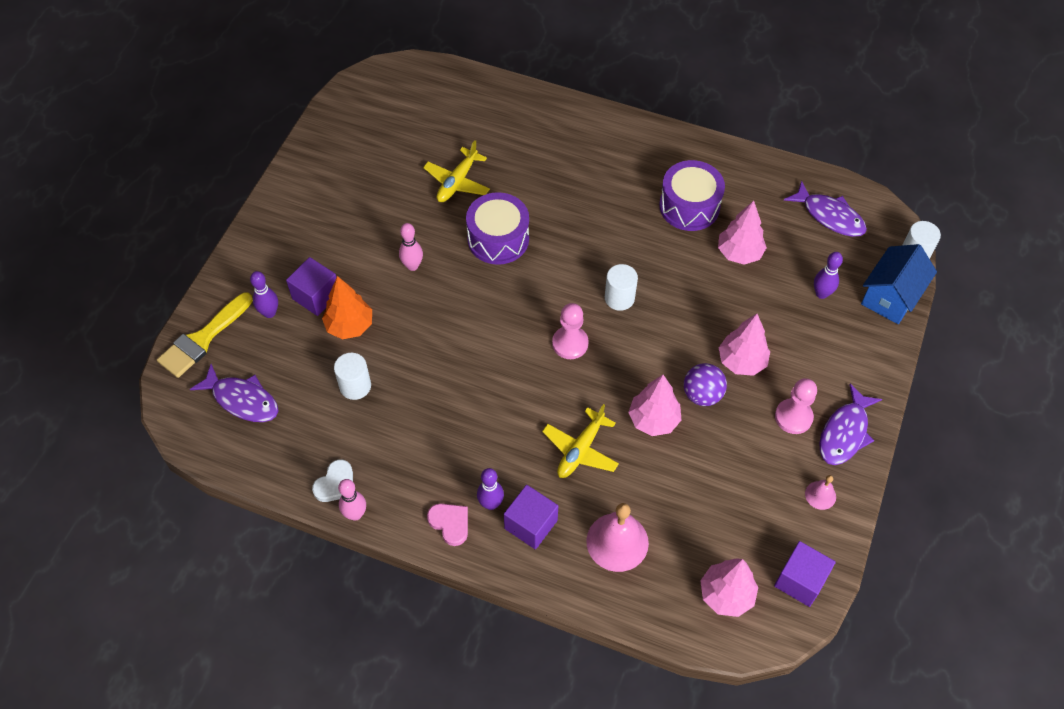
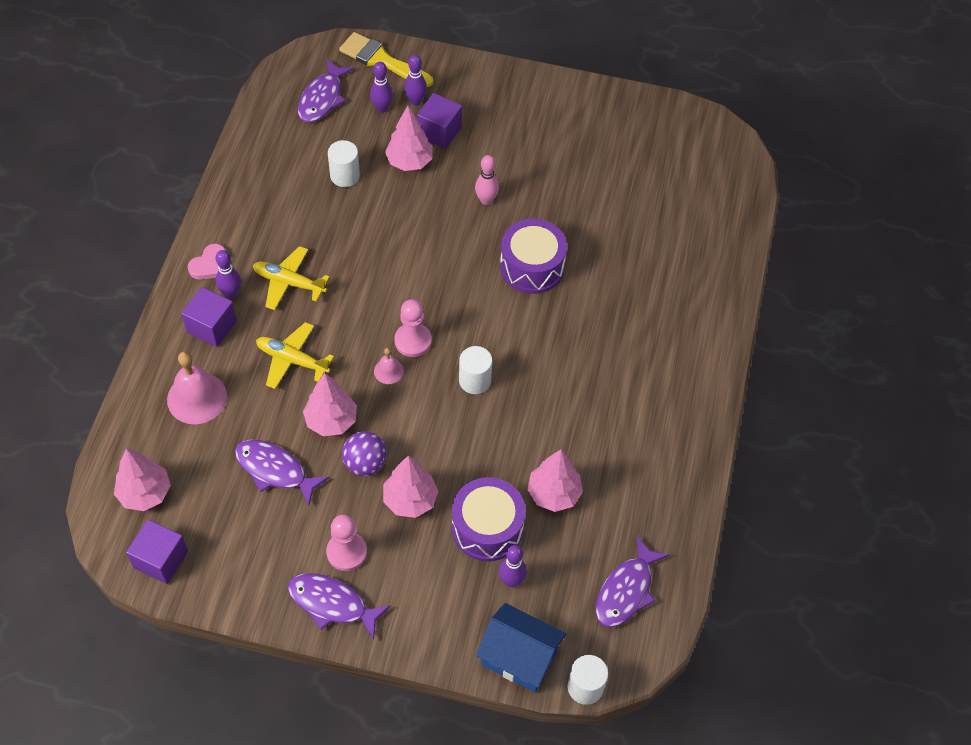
camera: 80 degrees right, 0 degrees up
(271, 344) = (382, 108): none -> purple bowling pin
(335, 484) = (244, 177): white heart -> none
(349, 326) = (409, 161): orange tree -> pink tree
(355, 514) = (216, 195): pink bowling pin -> none
(457, 182) = (598, 223): yellow plane -> yellow plane (289, 282)
(689, 206) = (610, 440): purple drum -> purple drum (487, 528)
(705, 472) = (275, 470): none -> purple fish
(820, 495) = (256, 579): pink bell -> pink bell (388, 371)

